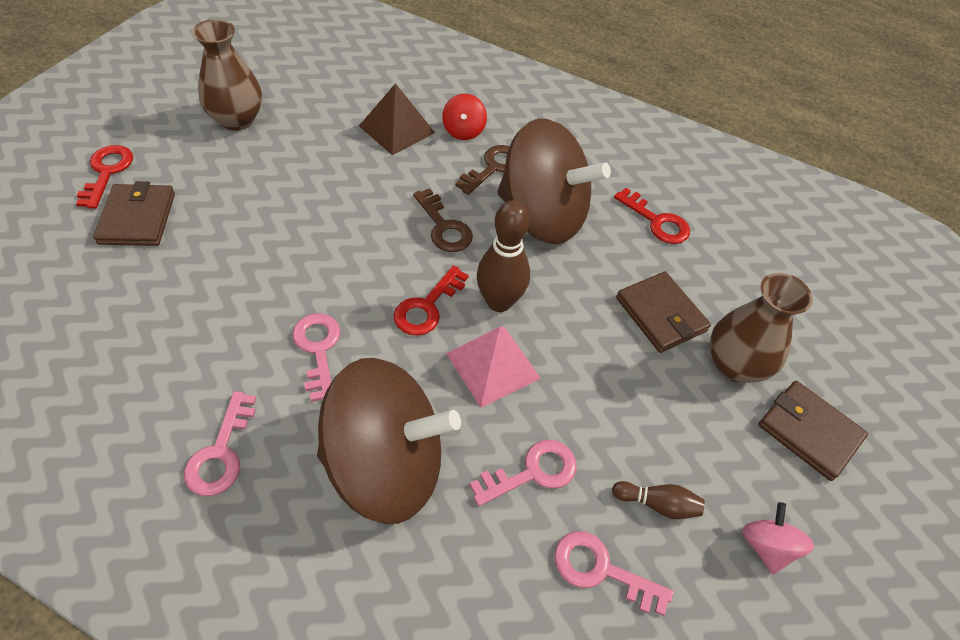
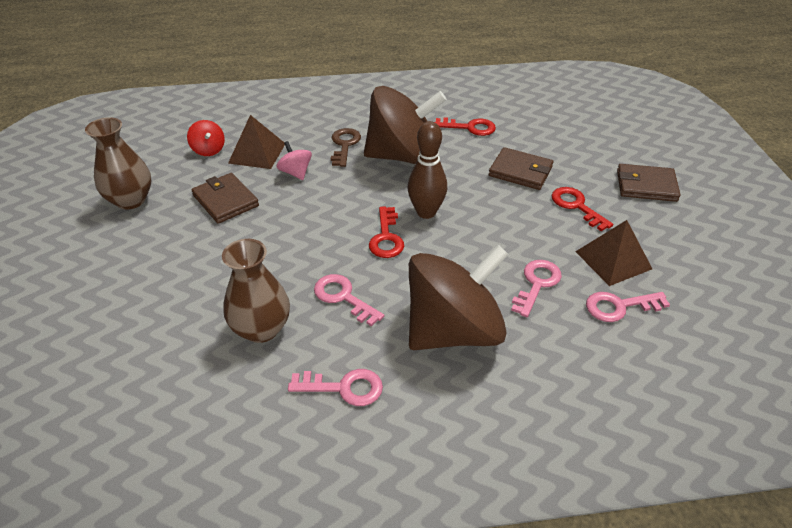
camera: 30 degrees left, 10 degrees down
(107, 172) = (60, 281): red key -> red key (577, 206)
(137, 218) = (121, 295): brown wallet -> brown wallet (225, 201)
(221, 452) = (343, 388): pink key -> pink key turned 60 degrees counterclockwise
(443, 226) = (349, 191): brown key -> none
(463, 131) = (303, 134): red spinning top -> red spinning top (208, 150)
(493, 365) = (458, 245): pink pyramid -> none
(657, 504) = (613, 260): brown bowling pin -> brown pyramid
(734, 365) = (581, 175): brown vase -> brown vase (261, 329)
(766, 546) = (680, 247): pink spinning top -> pink spinning top (296, 173)

